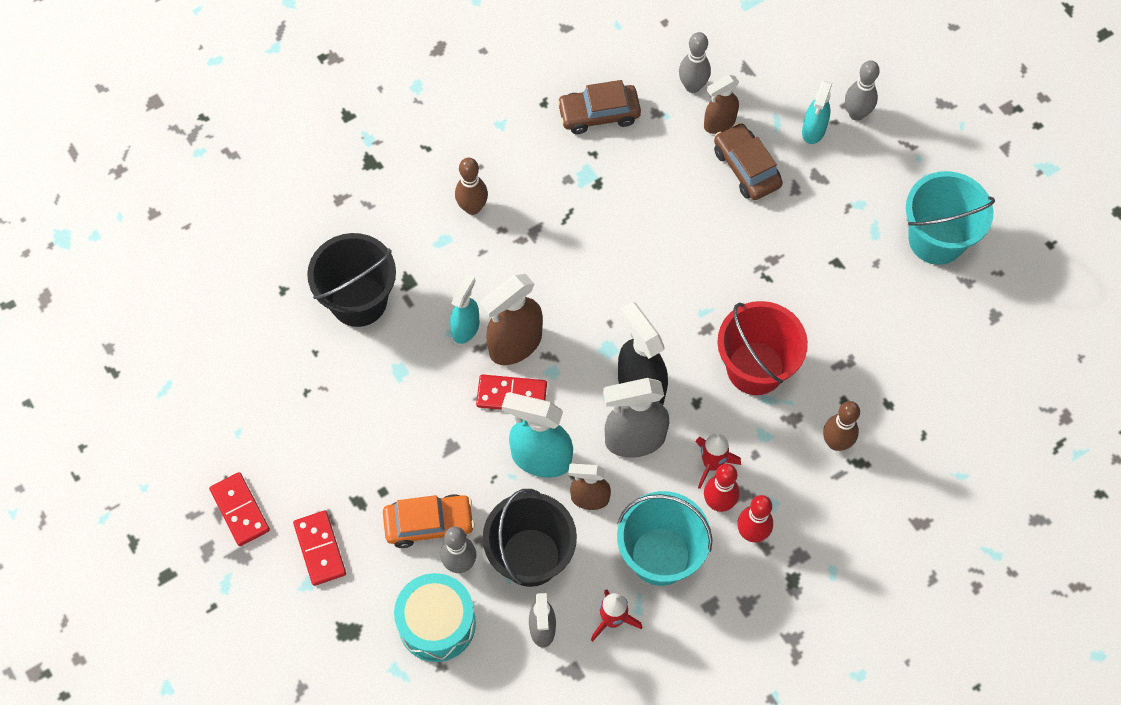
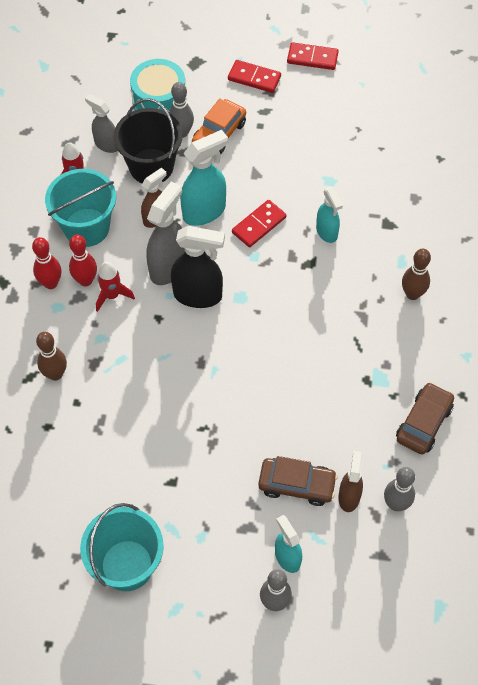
camera: 130 degrees right, 5 degrees down
(358, 300) = (397, 190): black bucket -> none
(515, 344) = (291, 249): brown spray bottle -> none
(755, 368) = (147, 369): red bucket -> none

